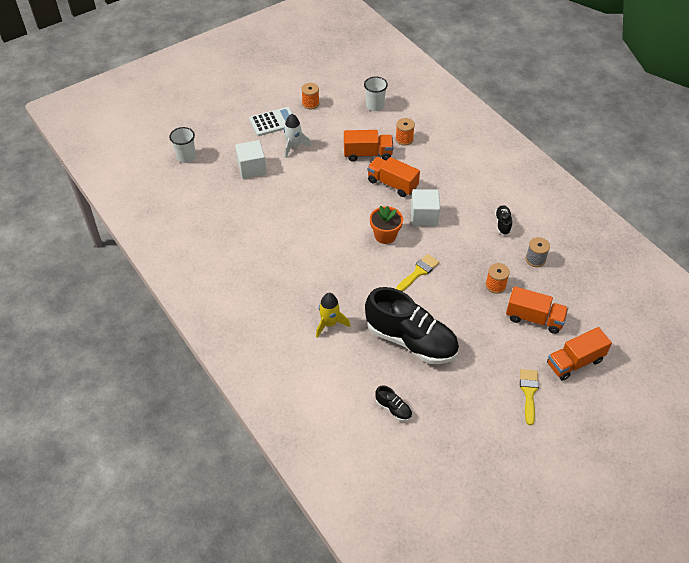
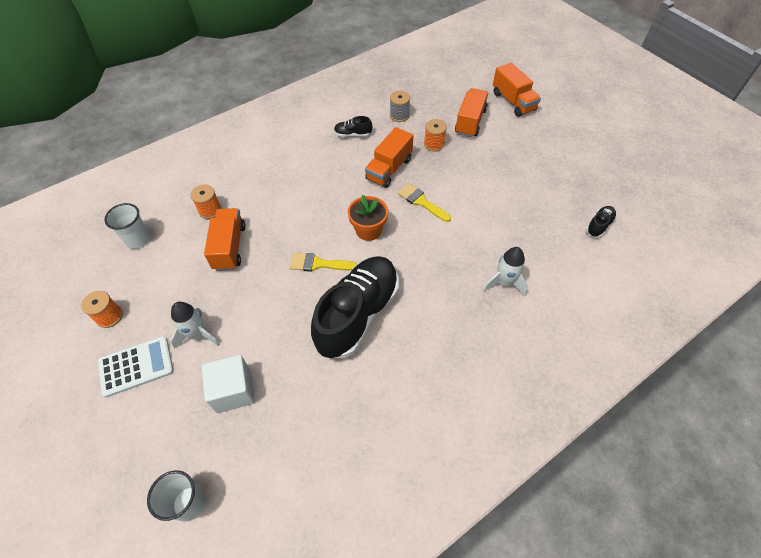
camera: 90 degrees left, 5 degrees up
(273, 122) = (136, 366): white calculator -> white calculator turned 90 degrees clockwise
(329, 323) = (504, 283): yellow rocket -> white rocket
(392, 184) = (286, 223): orange truck -> orange truck (389, 169)
(411, 340) = (513, 210): black shoe -> black shoe (358, 314)
(424, 216) = (340, 195): white cube -> none
(529, 392) = (552, 131): yellow brush -> yellow brush (318, 264)

